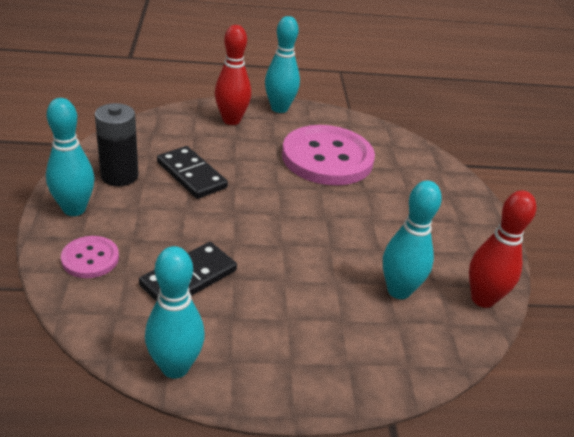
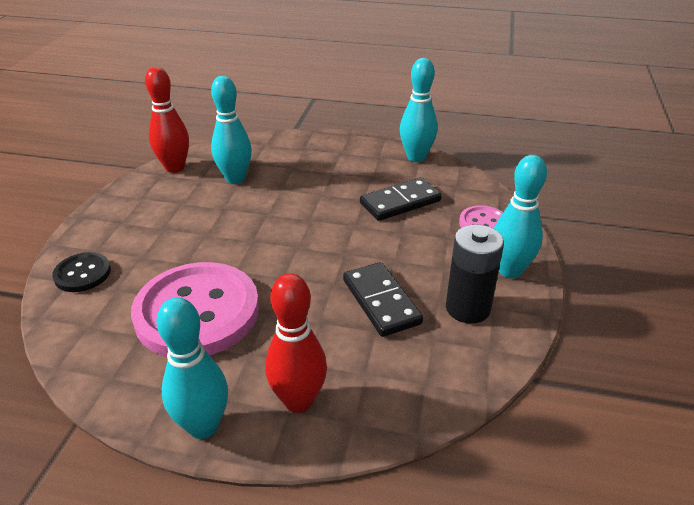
camera: 160 degrees left, 0 degrees up
(436, 176) = (82, 274): none -> black button

